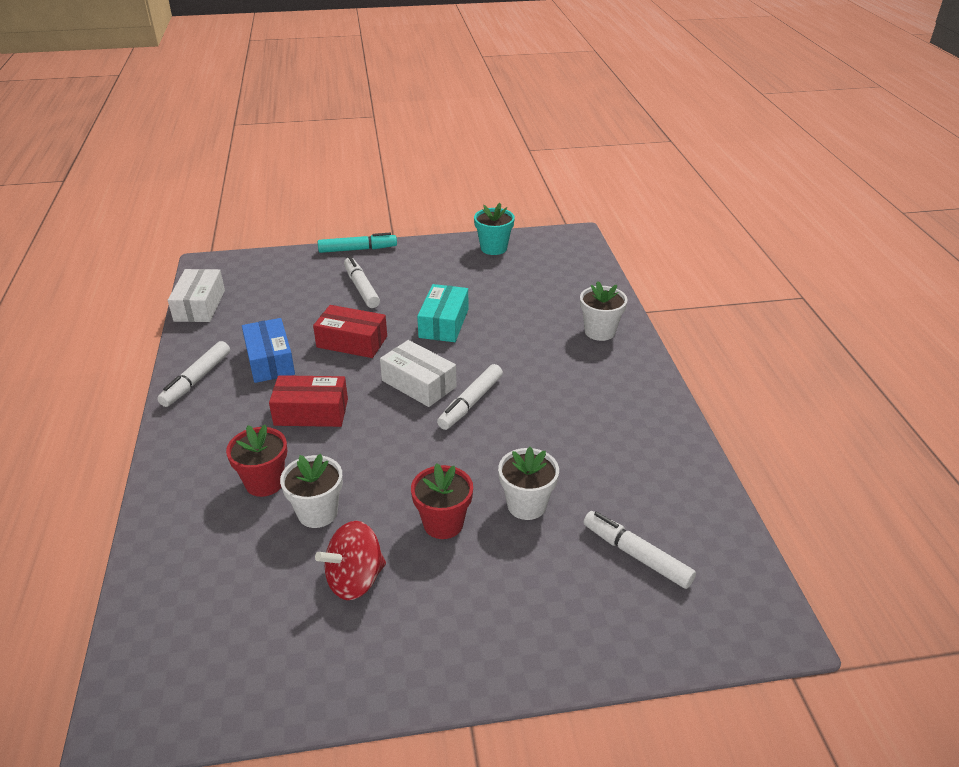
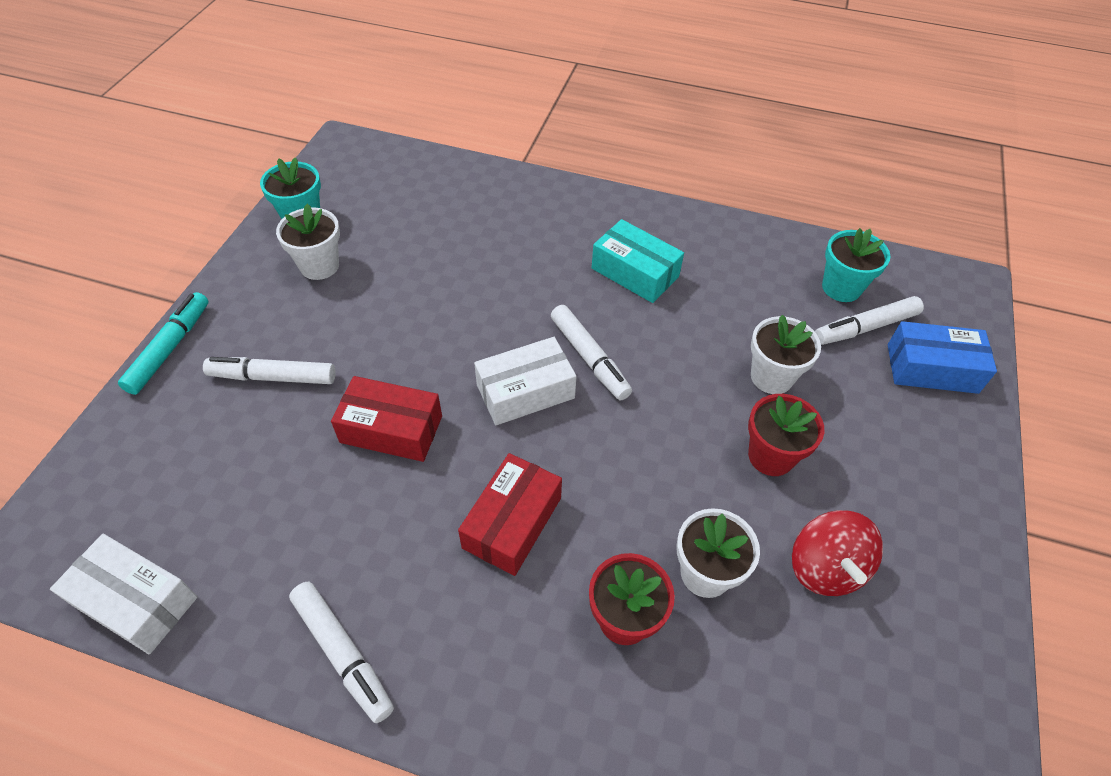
camera: 65 degrees left, 15 degrees up
(270, 360) = (364, 539): blue box -> blue box (932, 368)
(352, 342) = (391, 429): red box -> red box turned 60 degrees clockwise
(444, 323) = (422, 324): turquoise box -> turquoise box (635, 272)
(599, 331) = (536, 207): white flower pot -> white flower pot (319, 266)
(674, 527) = (841, 288): none -> turquoise flower pot

